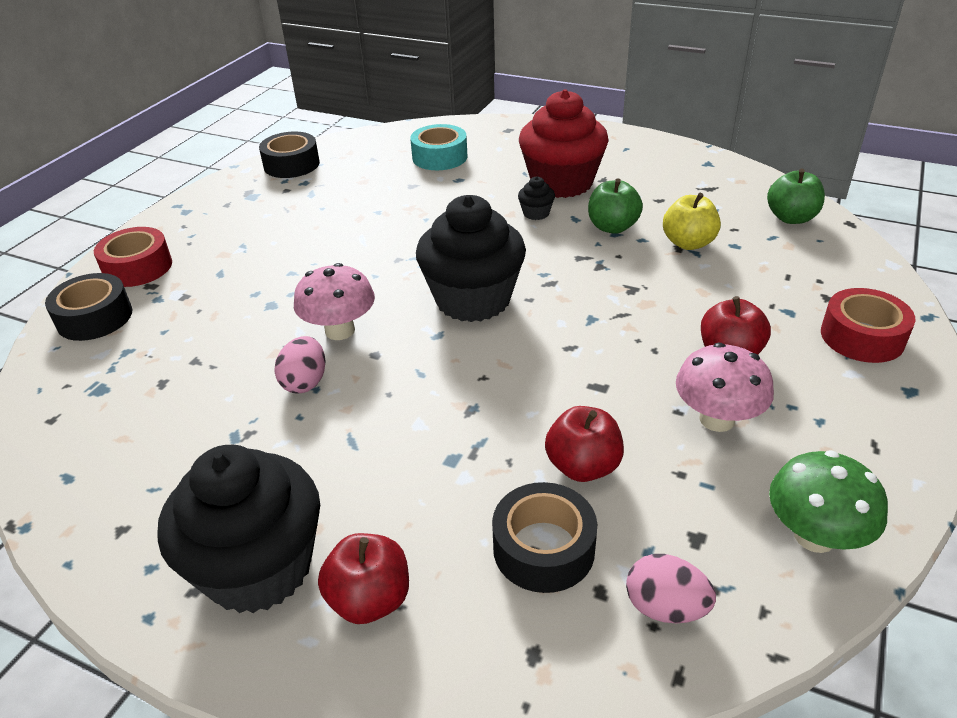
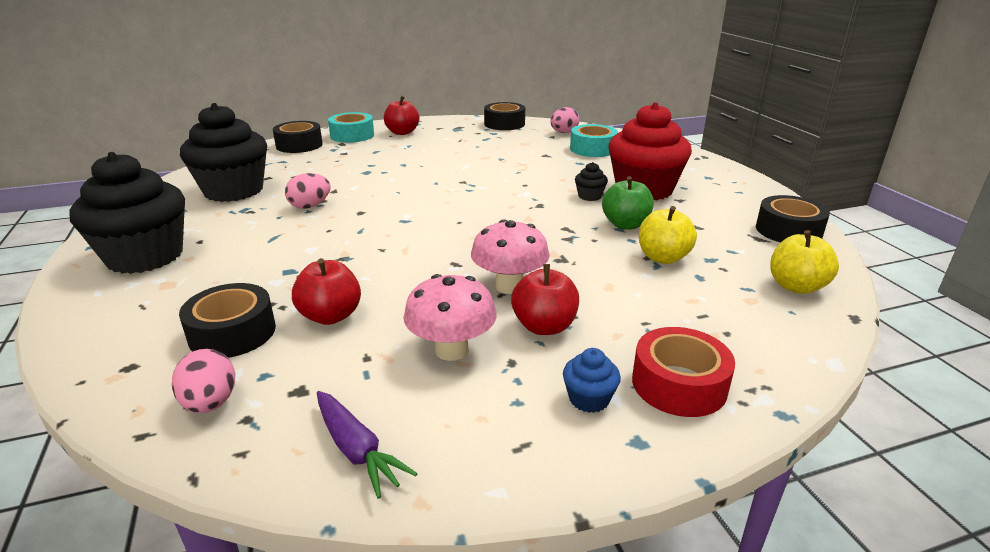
camera: 45 degrees right, 10 degrees down
(138, 267) = (352, 135): red tape -> turquoise tape
(340, 330) = (369, 195): pink mushroom -> pink mushroom (509, 286)
(370, 599) = (142, 295): red apple -> red apple (402, 132)
(375, 148) = (564, 132): none -> pink egg
(473, 299) = (457, 216): black cupcake -> black cupcake (234, 191)
(713, 170) = (788, 231): none -> black tape
(791, 218) = (796, 286): green apple -> yellow apple
(814, 536) = (357, 450): green mushroom -> purple carrot
(845, 385) = (589, 399): none -> blue cupcake

